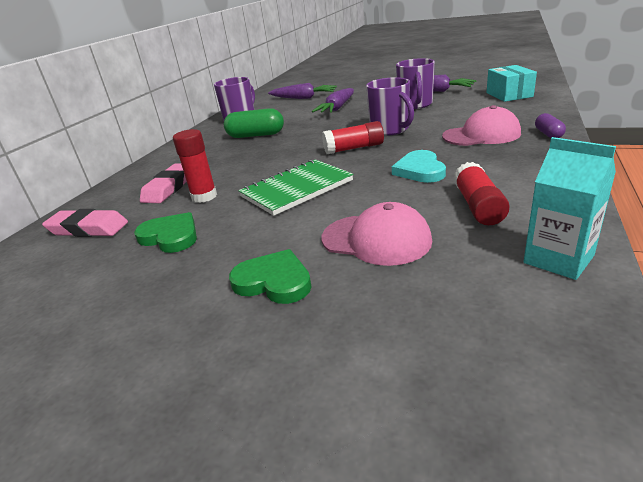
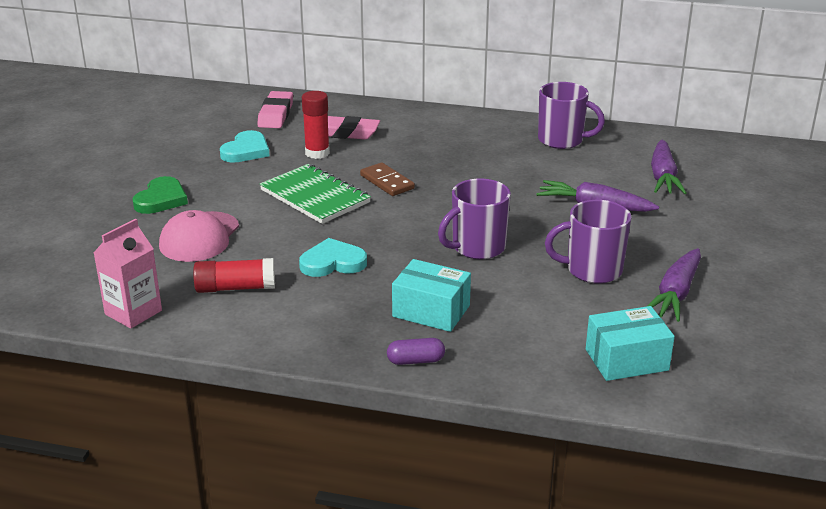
camera: 80 degrees right, 0 degrees up
(170, 236) = (246, 151): green heart -> turquoise heart
(256, 135) = (489, 158): green capsule -> none
(280, 163) = (387, 182): none -> brown domino
(354, 148) = (416, 223): red glue stick -> none
(481, 135) = (431, 311): pink cap -> turquoise box
(558, 259) = (133, 312): turquoise carton -> pink carton

